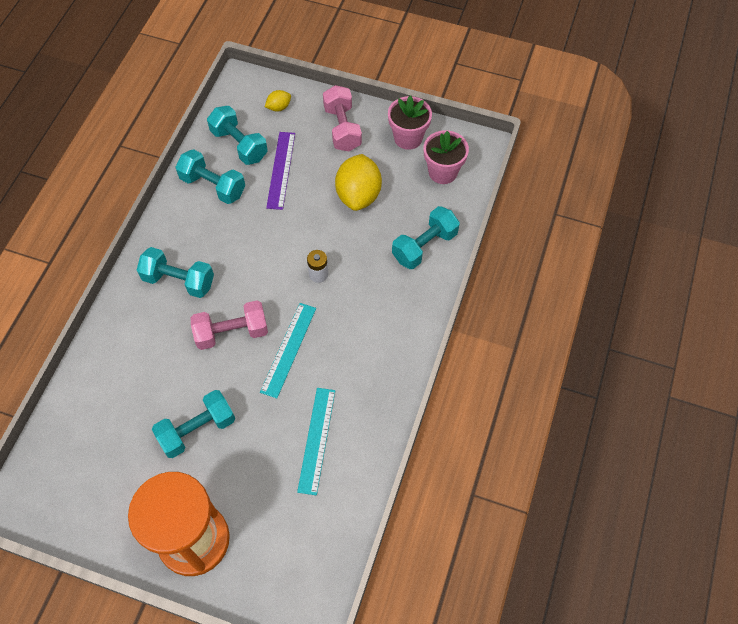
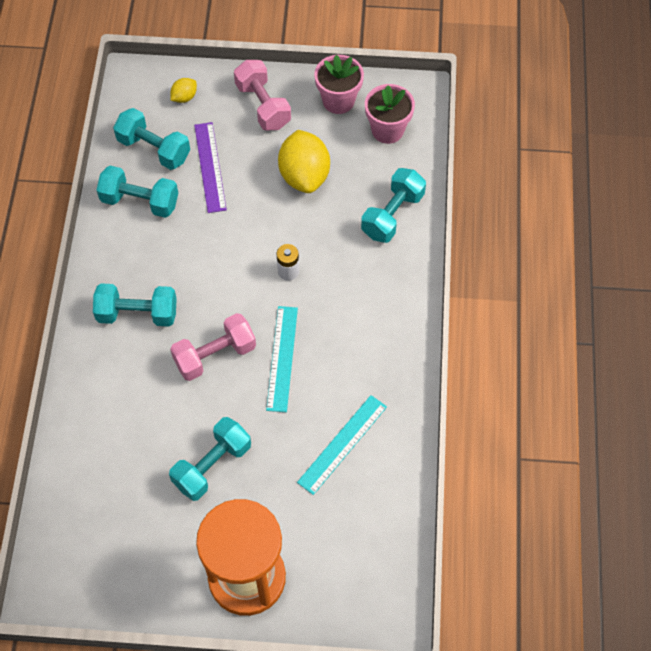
camera: 15 degrees left, 0 degrees up
(317, 440) = (342, 444): turquoise ruler -> turquoise ruler turned 45 degrees clockwise

